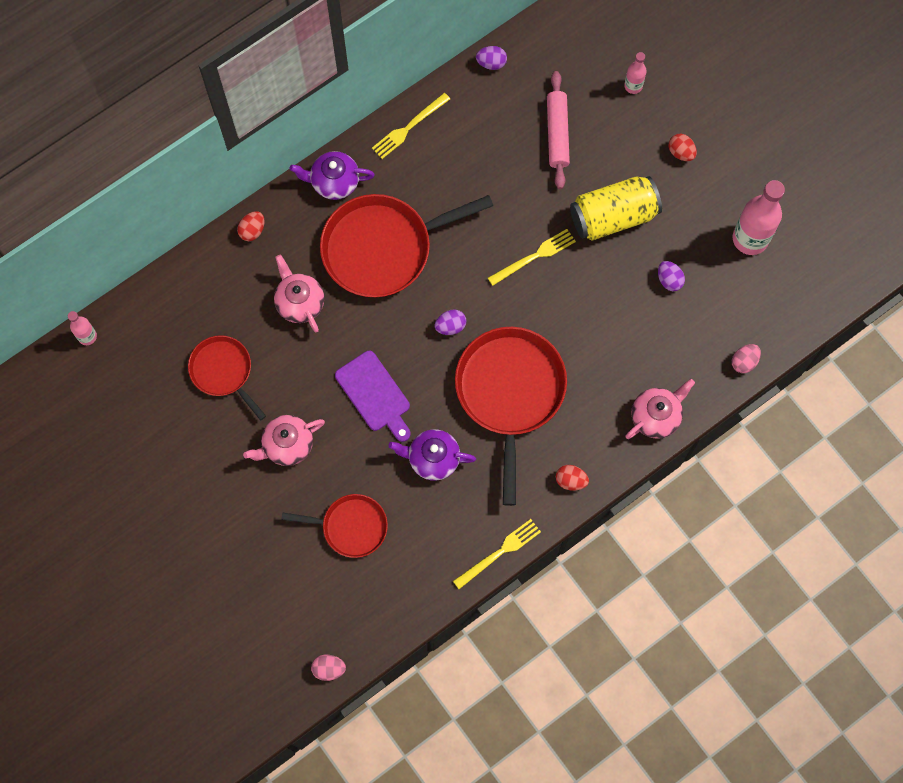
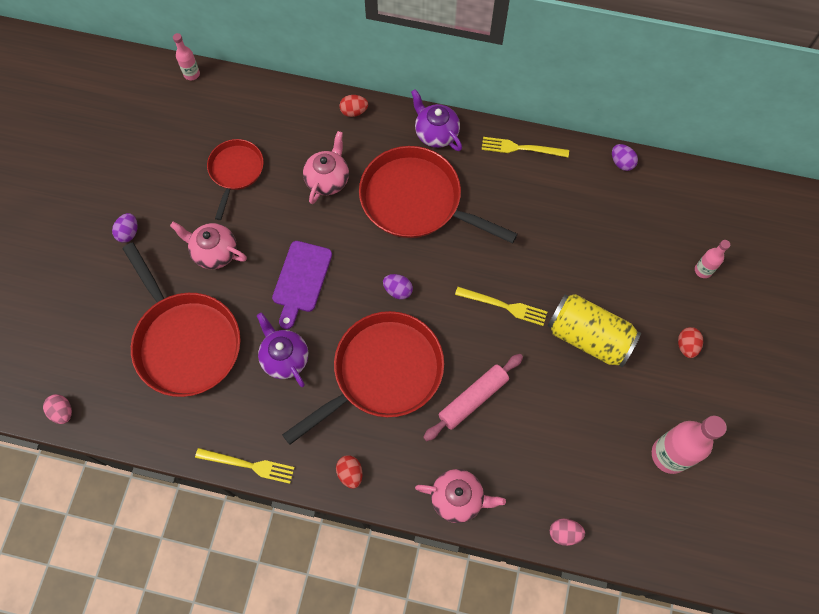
camera: 50 degrees right, 5 degrees down
(351, 526) = (186, 342): red pan -> red pan, size x1.77
(557, 133) = (613, 247): pink rolling pin -> pink rolling pin (473, 399)
(669, 280) = (577, 419): purple egg -> purple egg (128, 233)

